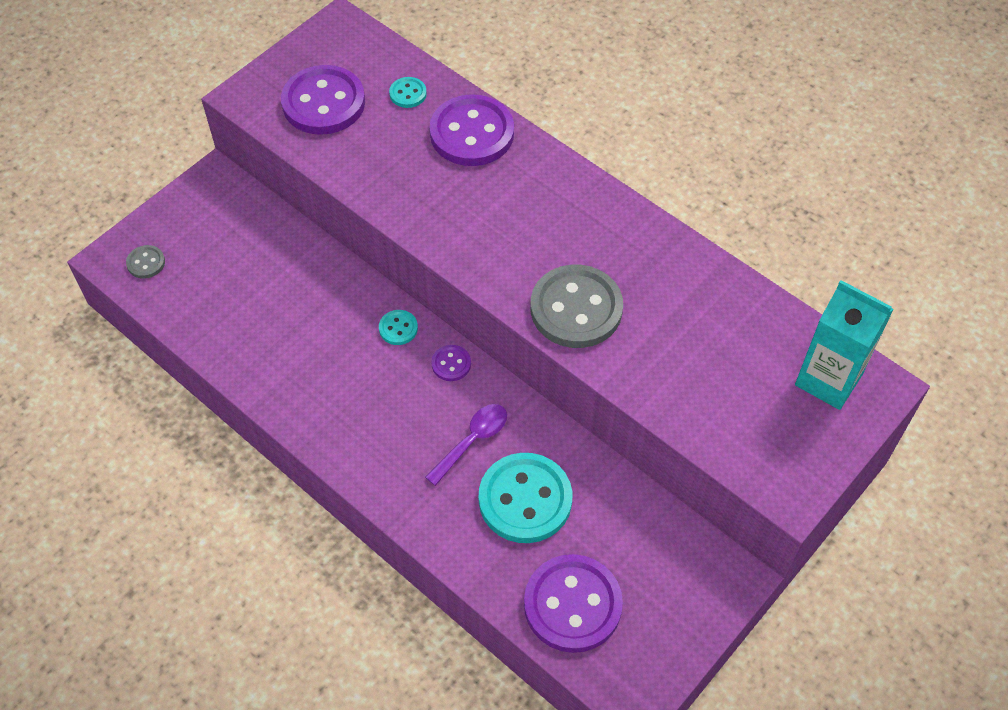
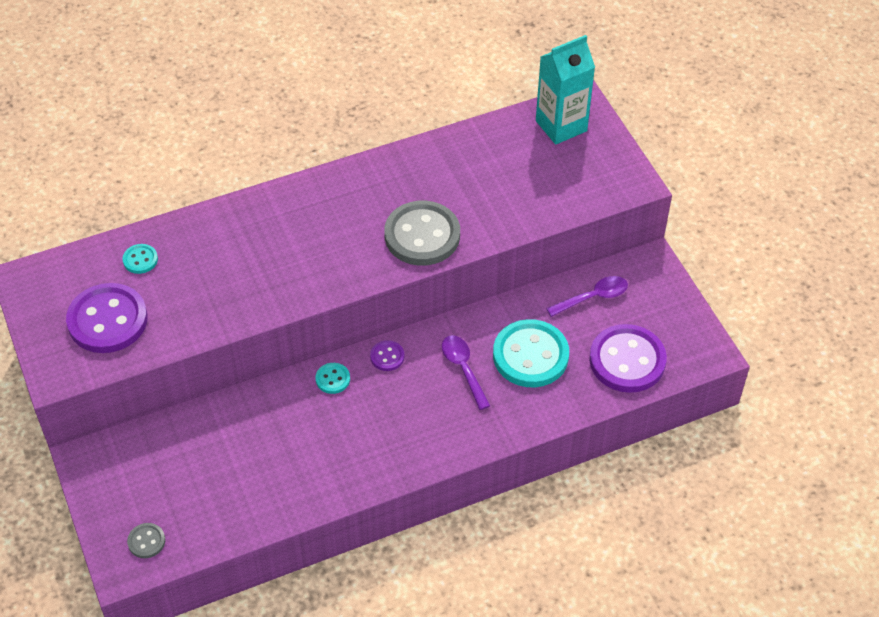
camera: 65 degrees left, 5 degrees down
(472, 133) = (213, 234): purple button -> none
(644, 533) = (593, 297): none -> purple spoon

